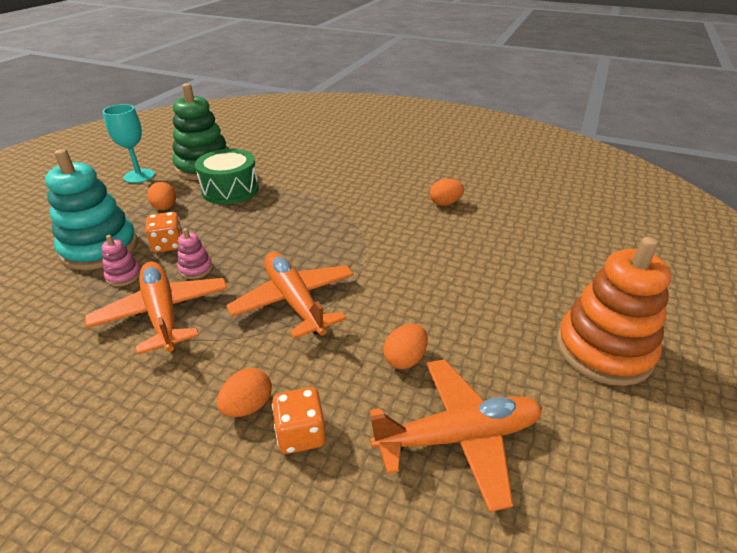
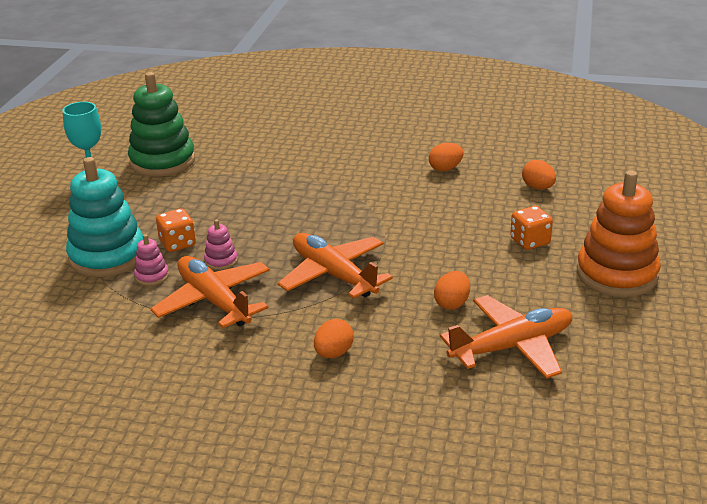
camera: 10 degrees left, 5 degrees down
(165, 208) = (148, 209): orange egg -> orange egg (538, 187)
(230, 190) = (208, 182): green drum -> none
(301, 434) = (386, 363): orange dice -> orange dice (530, 241)

